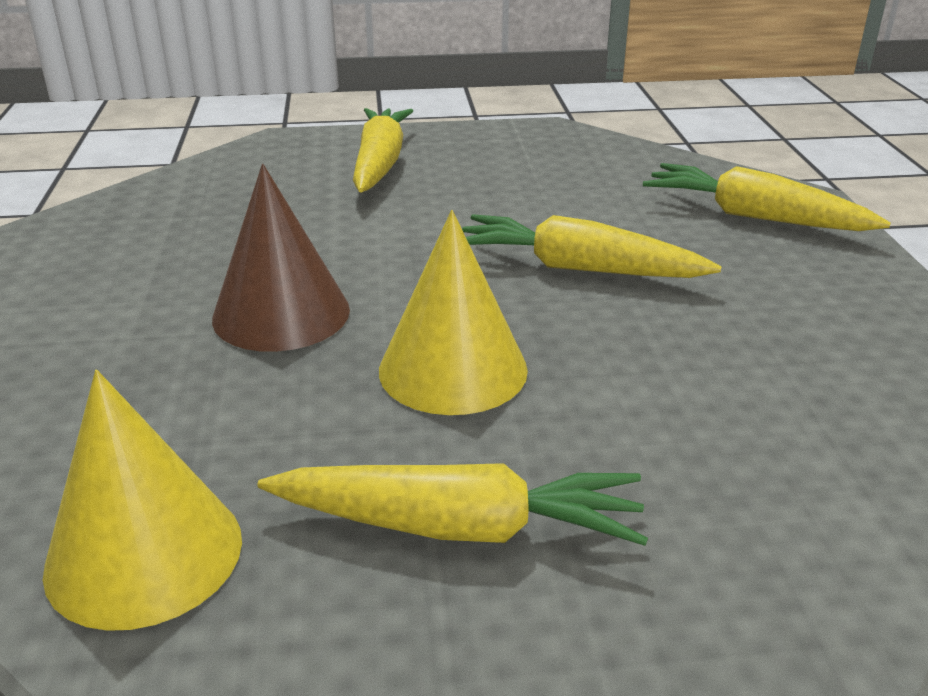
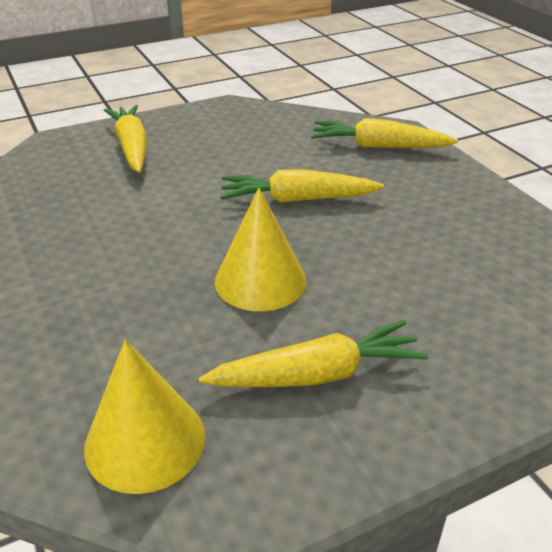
camera: 20 degrees left, 5 degrees up
(281, 313) = (132, 267): brown cone -> none

